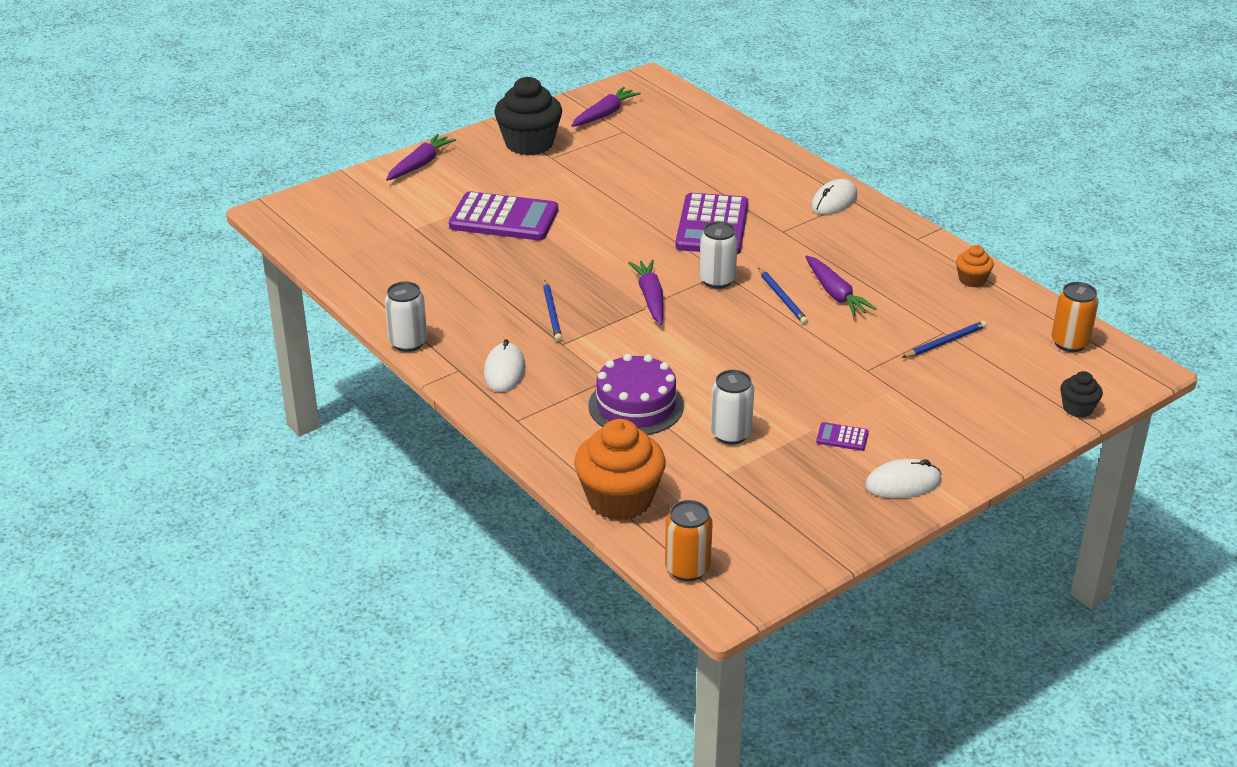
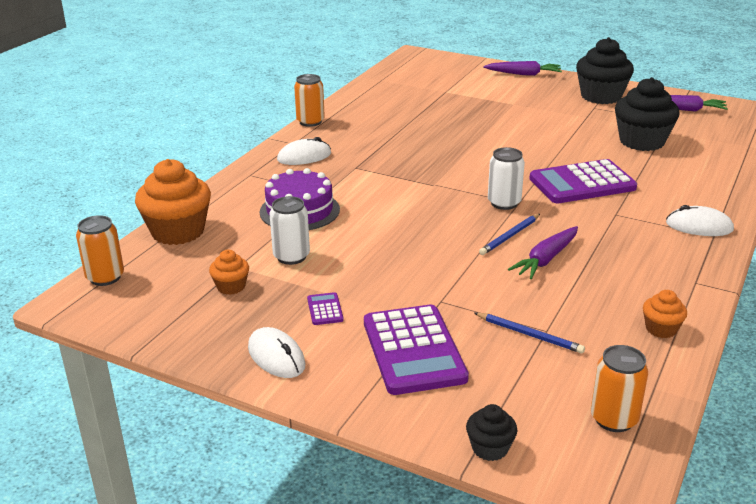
camera: 65 degrees right, 5 degrees down
(408, 343) = (310, 122): white can -> orange can
(504, 218) = (491, 112): purple calculator -> purple calculator (413, 350)
(552, 313) = (390, 155): blue pencil -> none
(650, 298) = (448, 183): purple carrot -> none
(654, 163) = (642, 141): none -> black cupcake
(764, 485) = (231, 287): none -> orange cupcake

